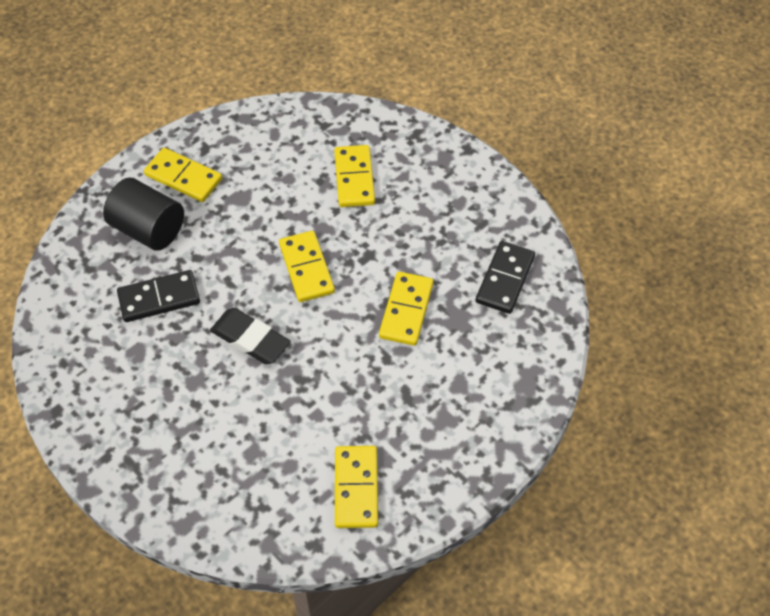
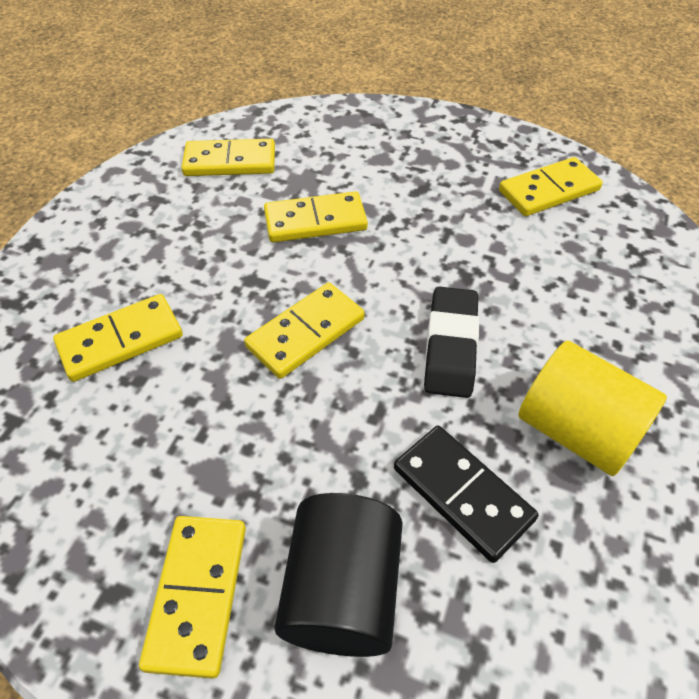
camera: 115 degrees left, 5 degrees down
(156, 373) = (576, 430): none -> yellow cylinder
(505, 279) = (230, 162): black domino -> yellow domino

